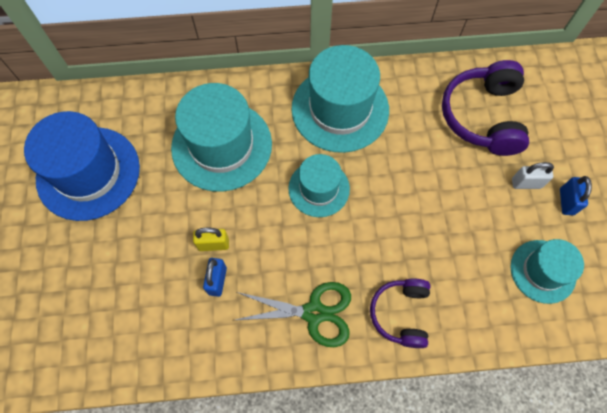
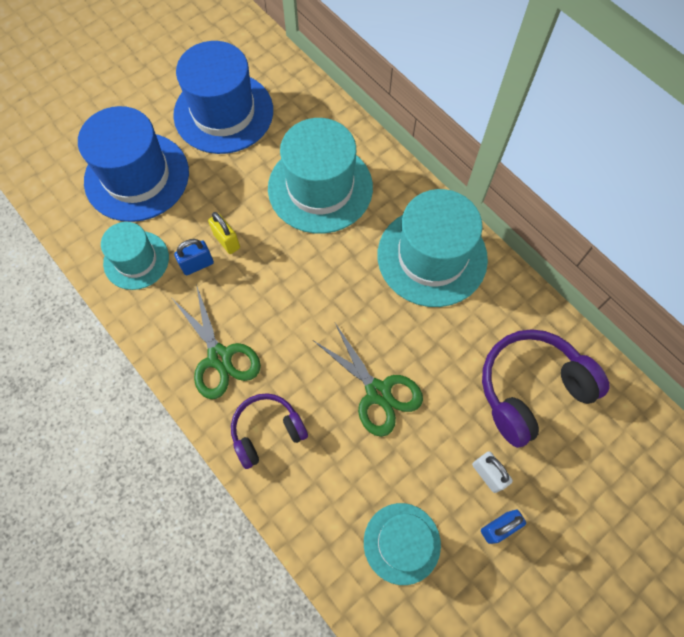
camera: 55 degrees right, 0 degrees up
(90, 281) = (137, 176): none -> blue hat
(319, 188) = (338, 289): turquoise hat -> turquoise hat (136, 260)
(421, 214) = (378, 393): none -> green scissors

